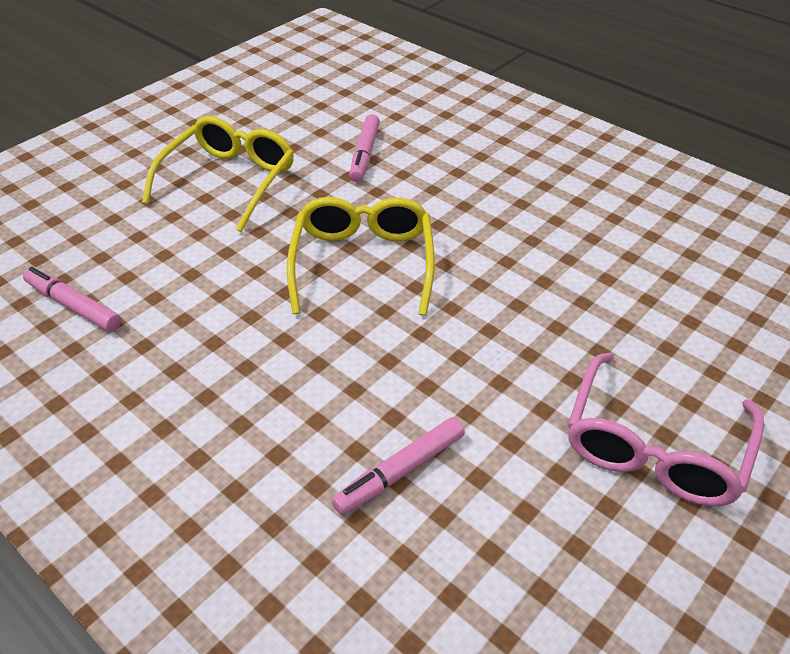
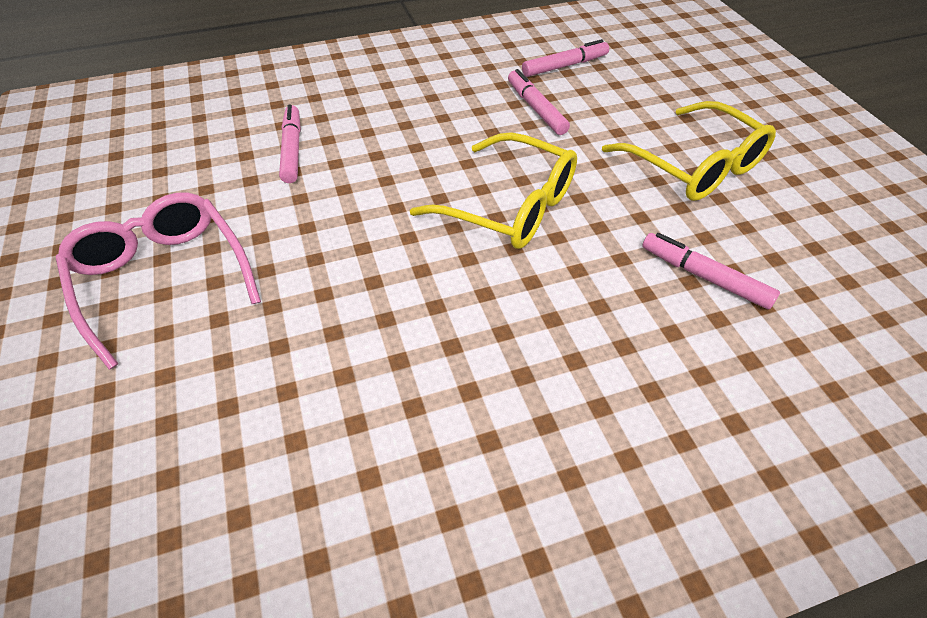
camera: 120 degrees right, 5 degrees up
(186, 298) = (536, 109): none -> pink marker

